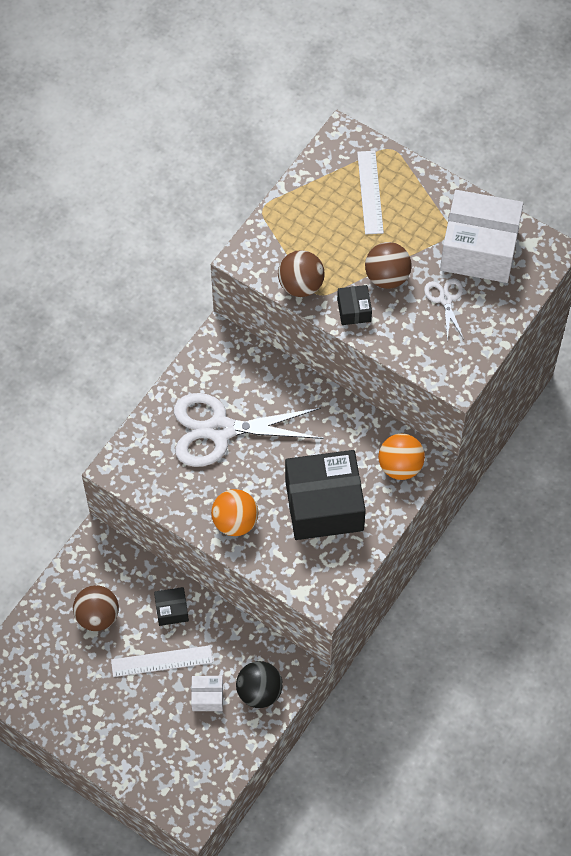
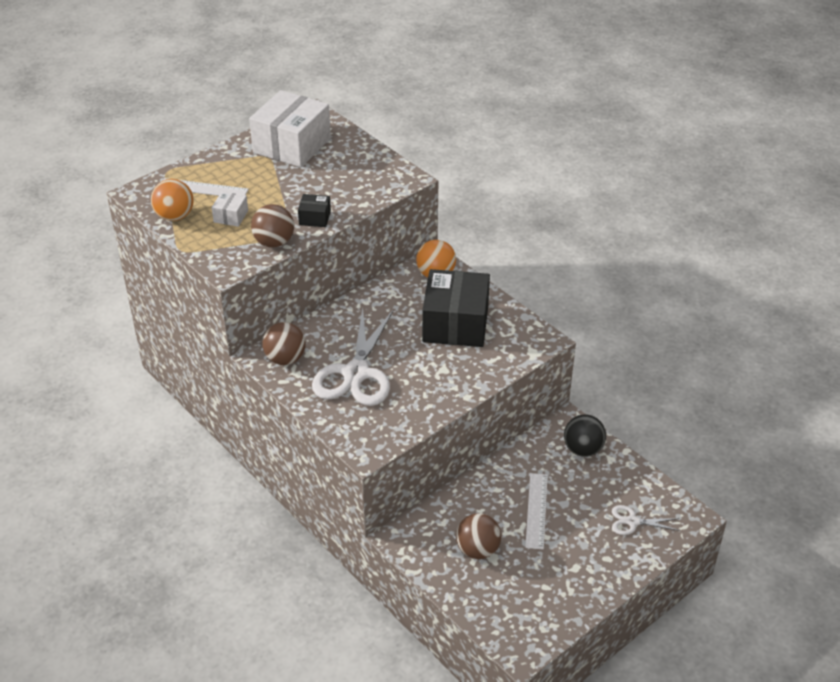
camera: 75 degrees left, 20 degrees down
(171, 610) = (487, 494): black box -> none
(207, 697) = (579, 485): white box -> white box (231, 216)
(235, 522) = (452, 381): orange ball -> orange ball (175, 216)
(387, 277) = (292, 195): brown ball -> brown ball (285, 359)
(445, 299) = (329, 170): white scissors -> white scissors (632, 521)

